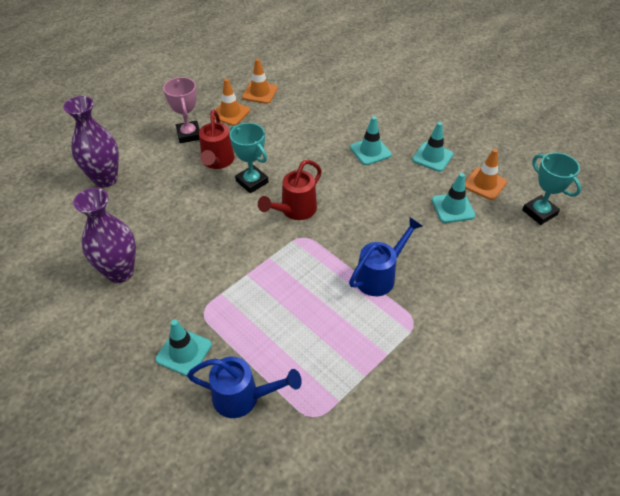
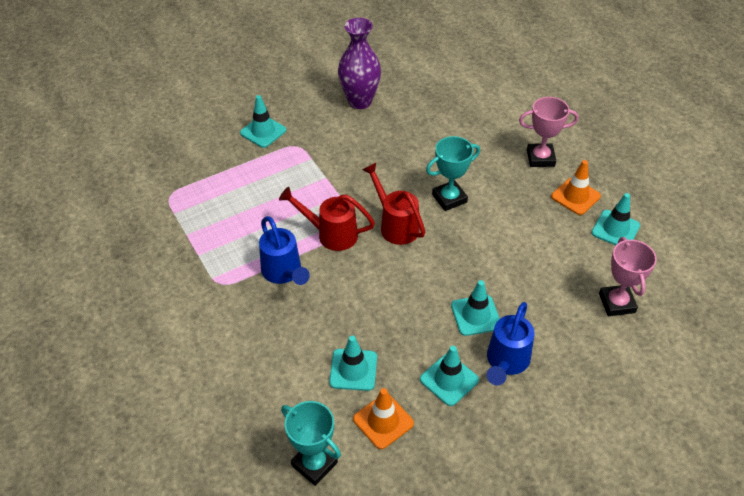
camera: 105 degrees right, 0 degrees up
(105, 179) = (482, 96): purple vase -> none
(217, 162) = (489, 175): red watering can -> red watering can (331, 234)
(243, 398) = (206, 159): blue watering can -> blue watering can (506, 362)
(260, 93) = (615, 229): orange traffic cone -> turquoise traffic cone
(329, 89) = (617, 303): none -> pink trophy
(539, 212) = (314, 464): turquoise trophy -> turquoise trophy turned 60 degrees clockwise

